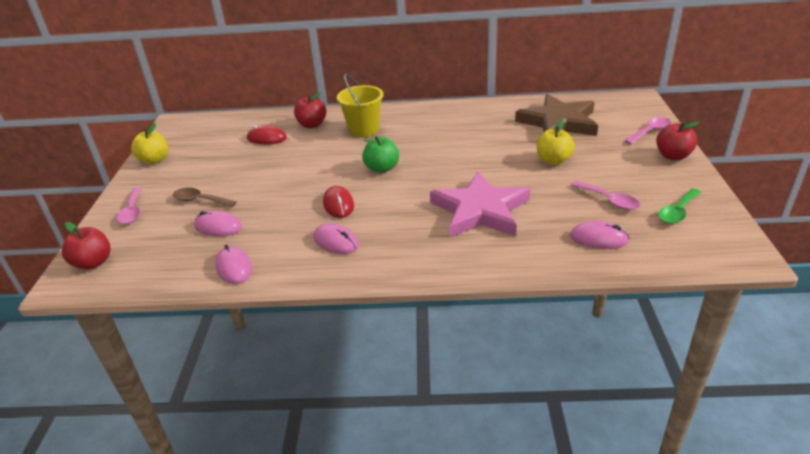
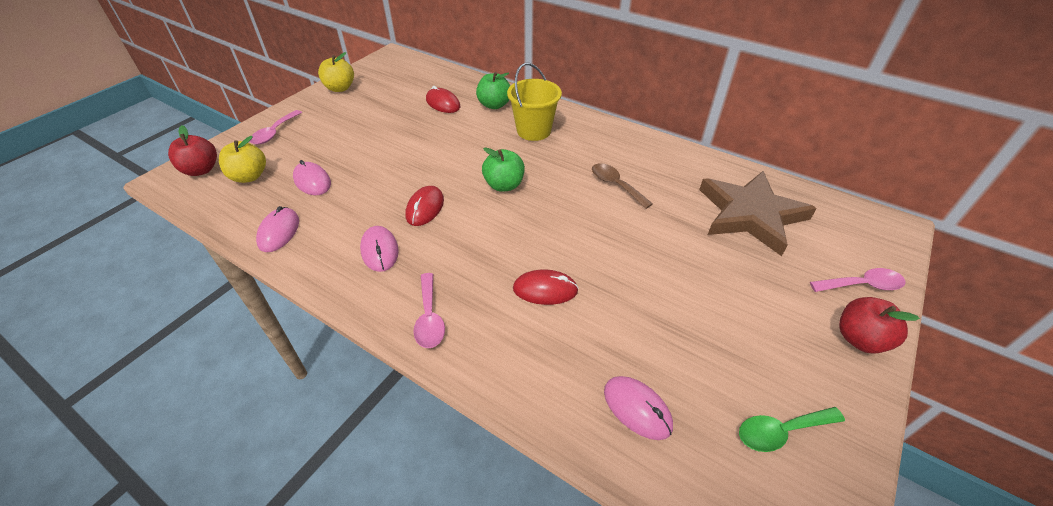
camera: 30 degrees right, 10 degrees up
(200, 200) = (328, 146): brown spoon -> brown spoon (616, 185)
(312, 125) = (494, 105): red apple -> green apple
(480, 210) = (545, 289): pink star -> red mouse
(553, 160) = (691, 265): yellow apple -> yellow apple (249, 176)
(609, 200) = (705, 360): pink spoon -> pink spoon (429, 318)

